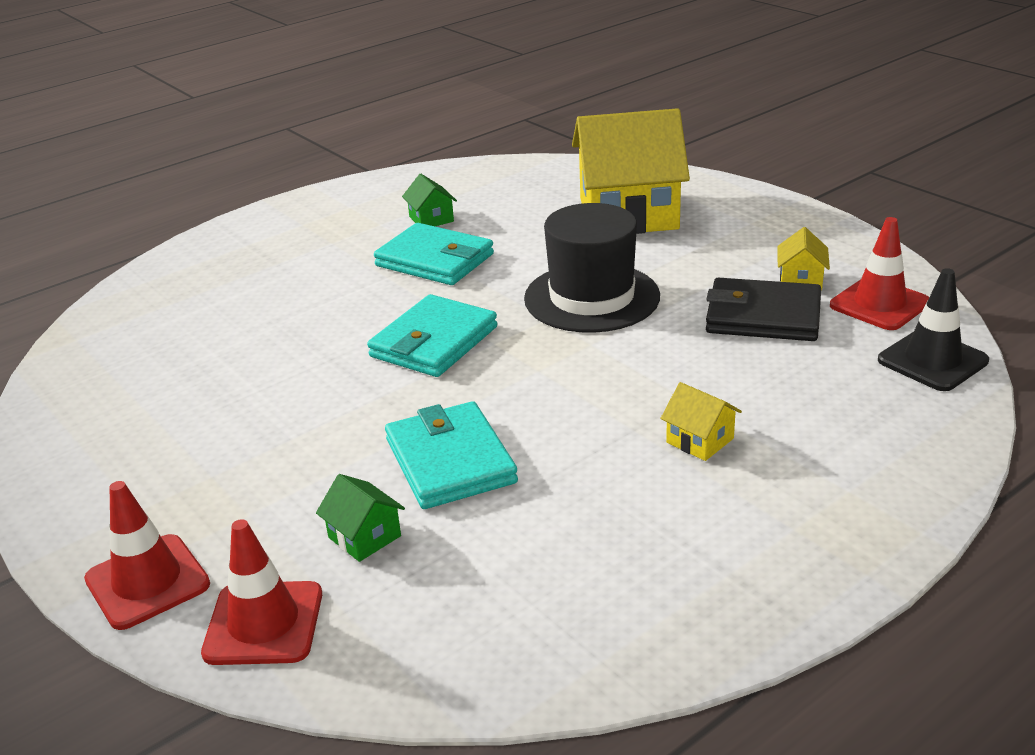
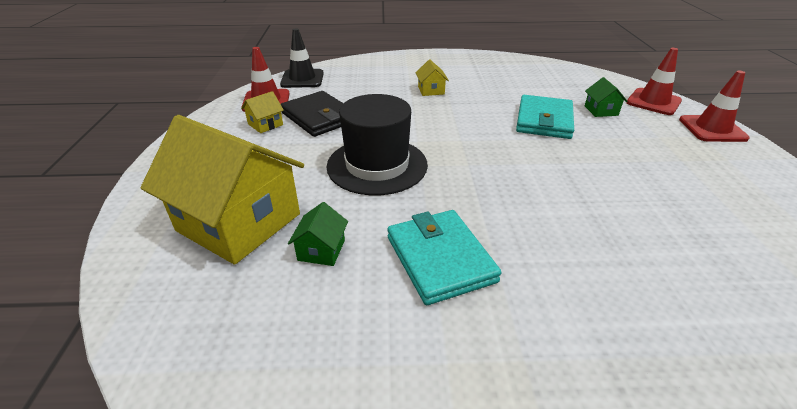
camera: 145 degrees left, 5 degrees up
(431, 219) = (387, 330): green house -> green house (321, 250)
(434, 342) = (505, 181): turquoise wallet -> none

